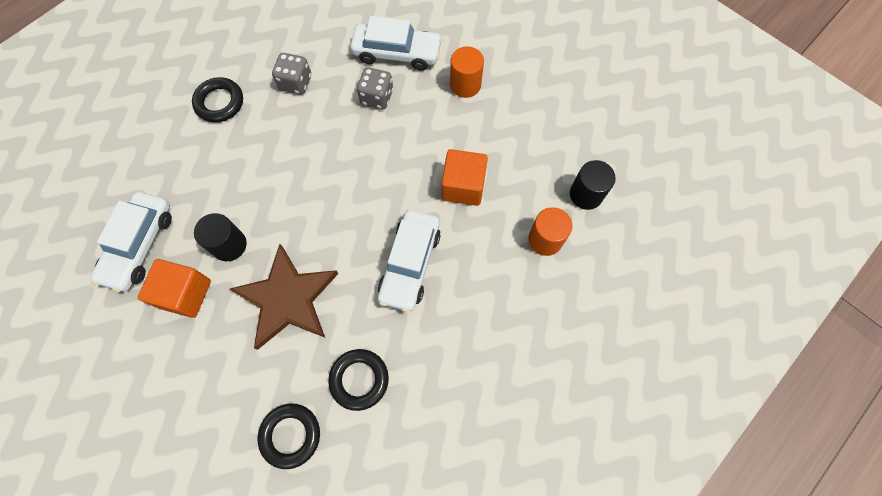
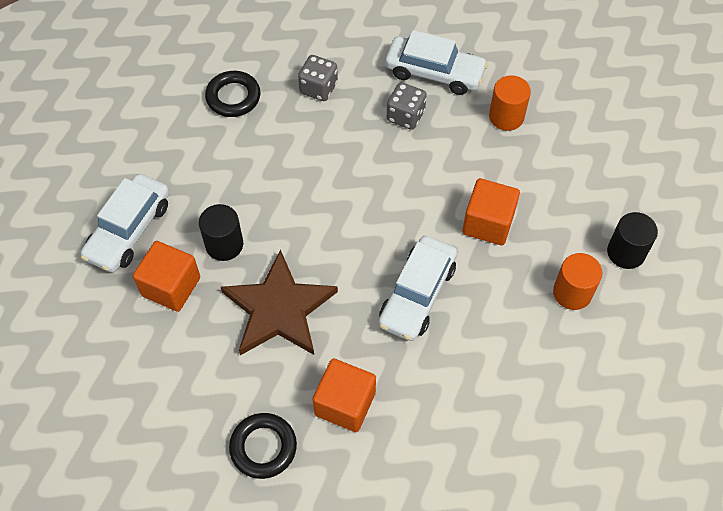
camera: 10 degrees right, 10 degrees down
(359, 379) = (345, 404): black ring -> orange cube

